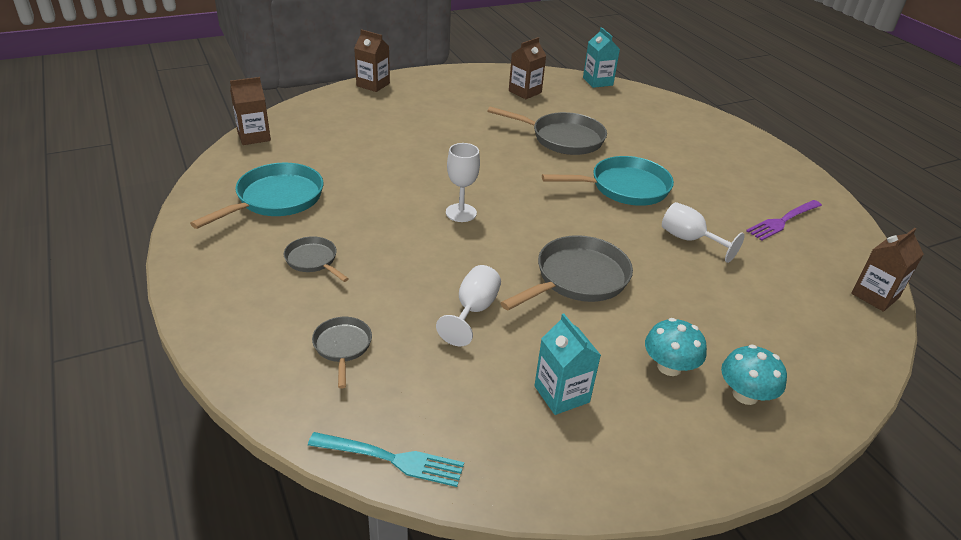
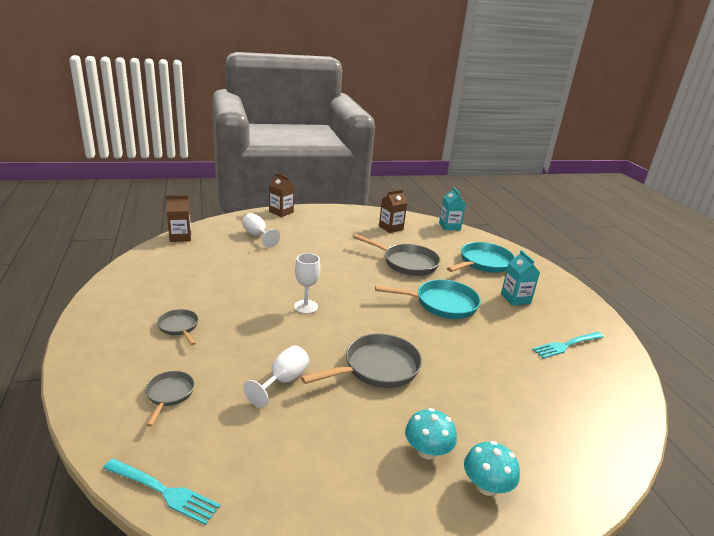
camera: 10 degrees right, 10 degrees down
(276, 199) = (174, 281): turquoise pan -> turquoise pan (483, 263)
(561, 394) = (326, 459): turquoise carton -> turquoise carton (515, 298)
(689, 239) = (481, 350): white goblet -> white goblet (257, 236)
(783, 221) = (566, 345): purple fork -> turquoise fork
(875, 296) = (631, 417): brown carton -> none

